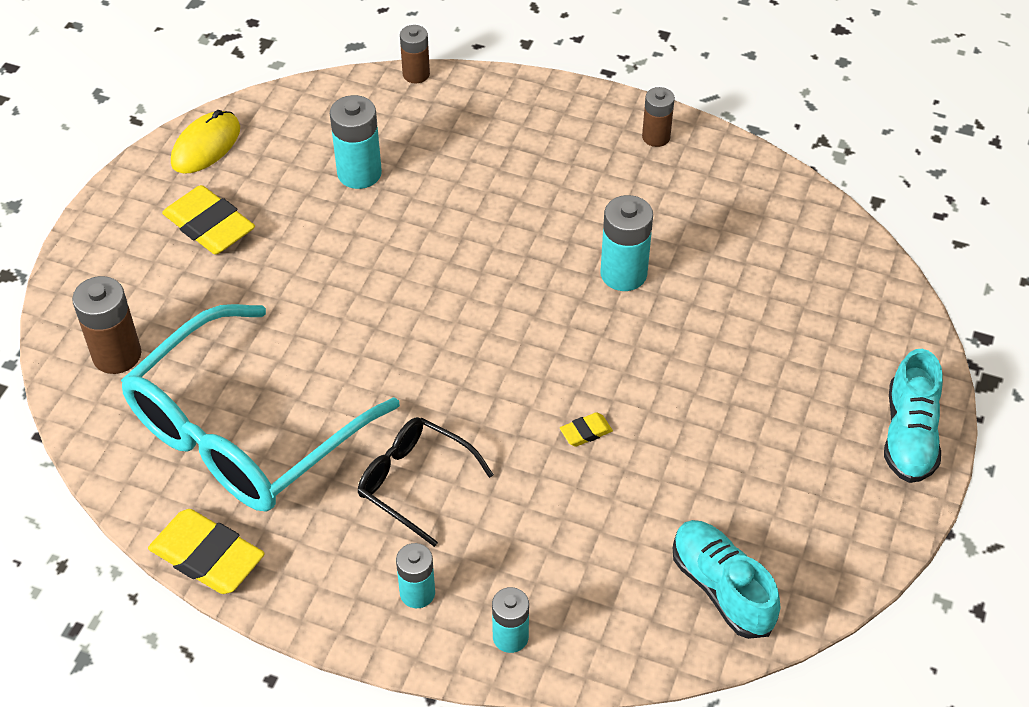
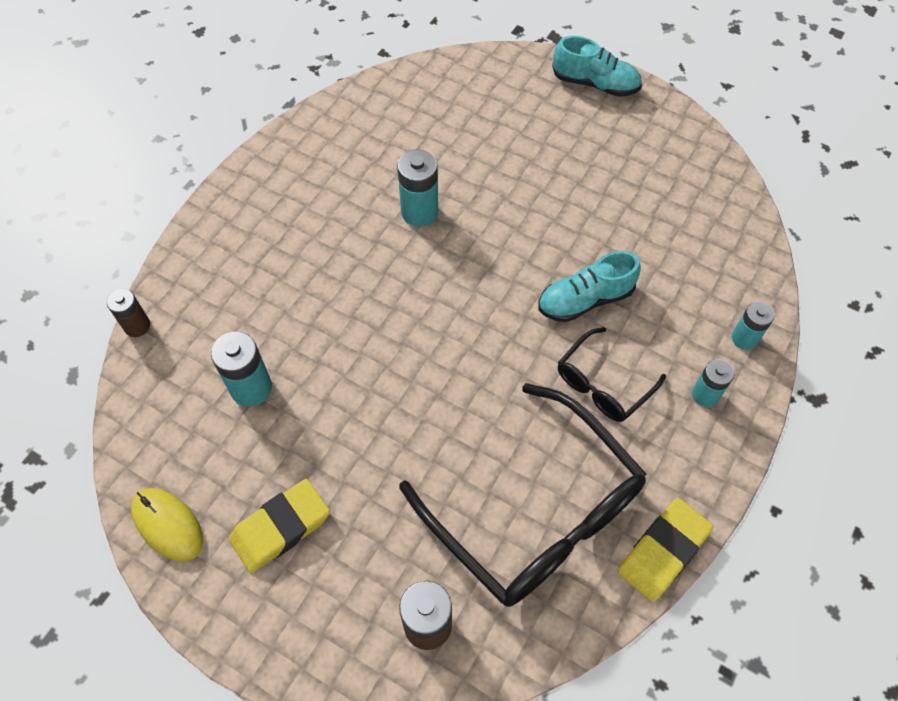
camera: 80 degrees left, 10 degrees up
(244, 432) = (535, 512): turquoise glasses -> black glasses
(586, 432) = (569, 262): yellow eraser -> none
(656, 137) = (279, 164): brown battery -> none
(722, 588) = (708, 207): turquoise shoe -> turquoise shoe (585, 300)

